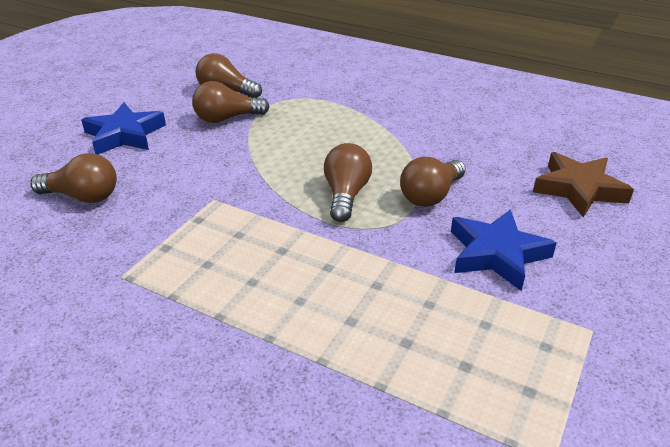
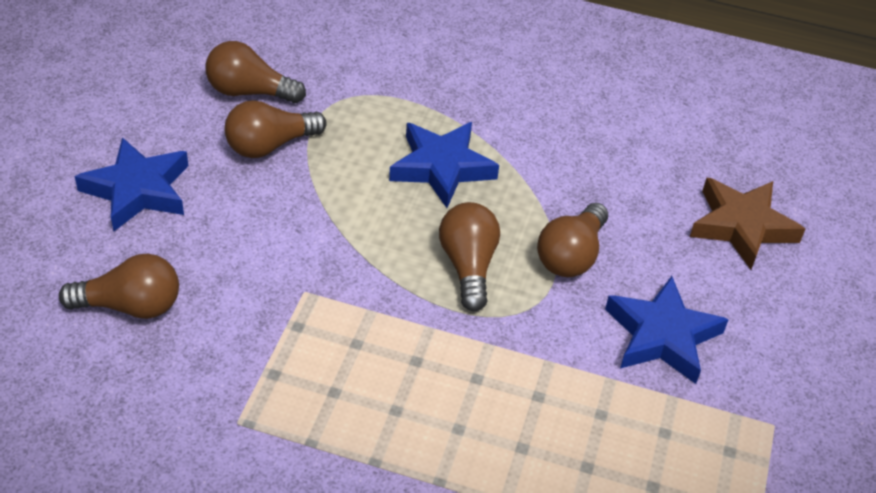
camera: 15 degrees left, 10 degrees up
(345, 138) = (442, 168): none -> blue star

